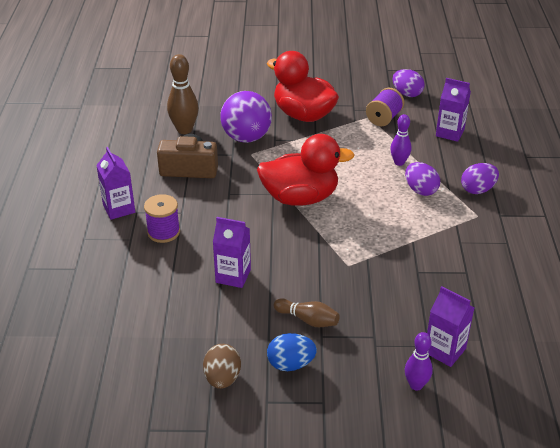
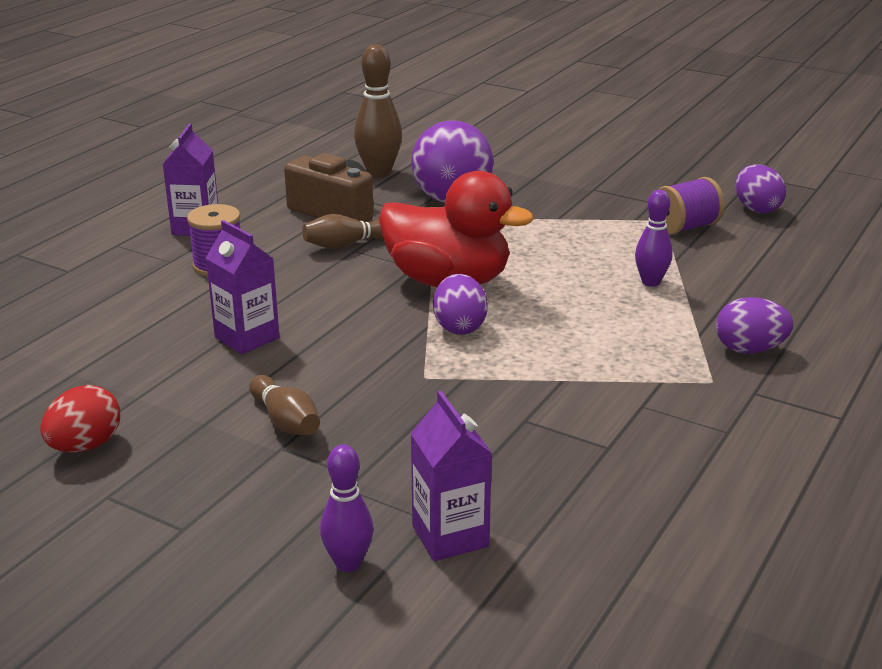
camera: 30 degrees right, 10 degrees down
(220, 191) = (346, 244): none -> brown bowling pin
(222, 378) = (85, 446): brown egg -> red egg
(290, 364) = (196, 464): blue egg -> none
(303, 115) = (563, 195): red duck -> none
(420, 190) = (648, 323): purple egg -> purple egg (459, 327)
(450, 133) = (778, 269): purple carton -> none

